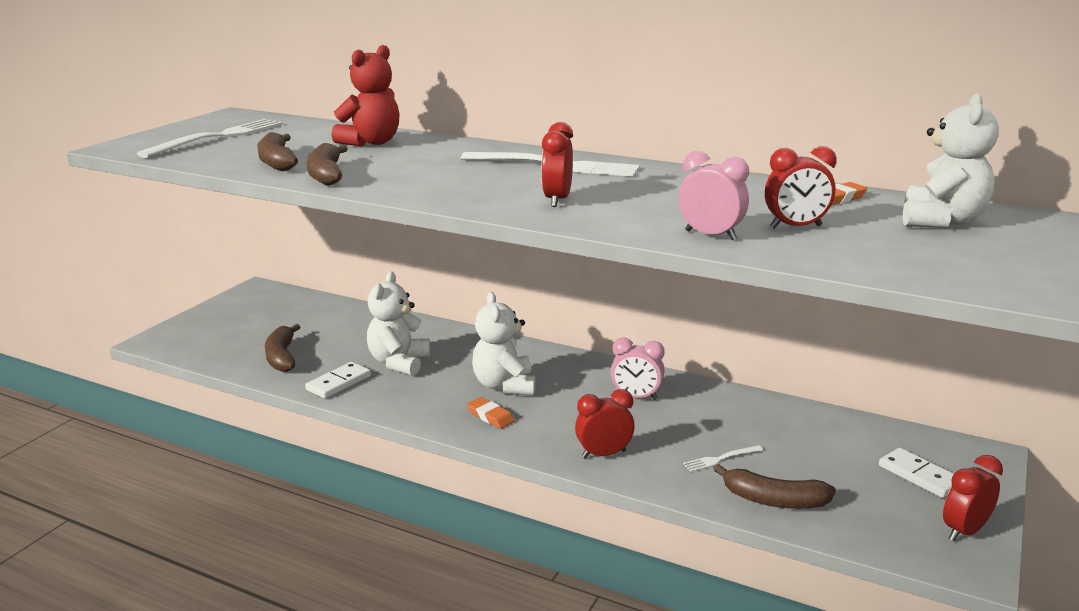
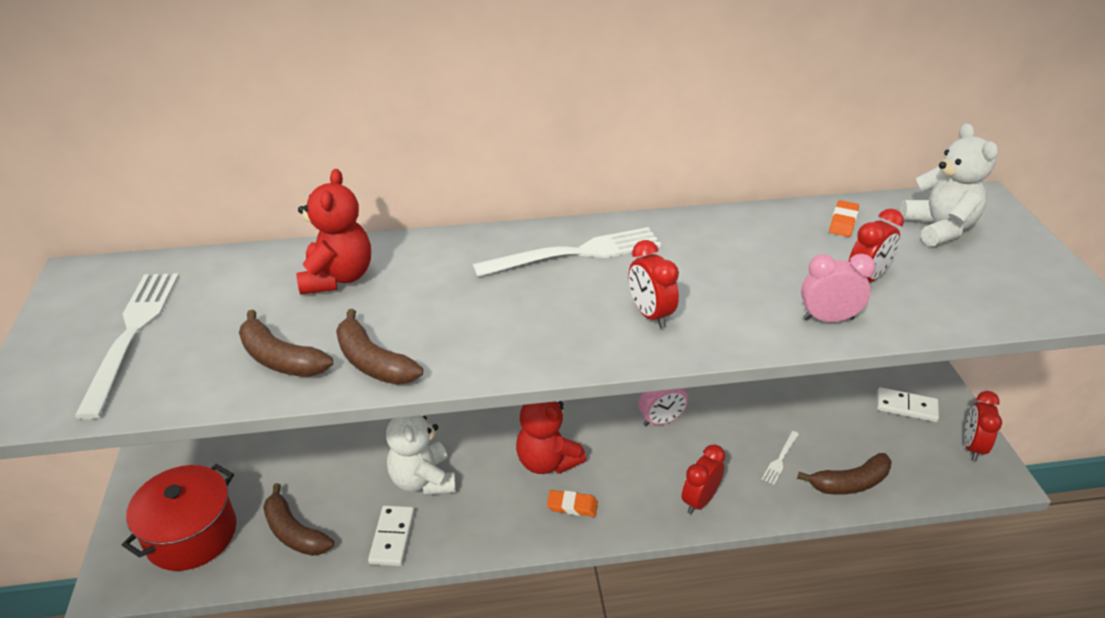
camera: 35 degrees left, 15 degrees up
(223, 335) = (191, 534): none -> red pot
(504, 386) = (547, 461): white teddy bear -> red teddy bear

